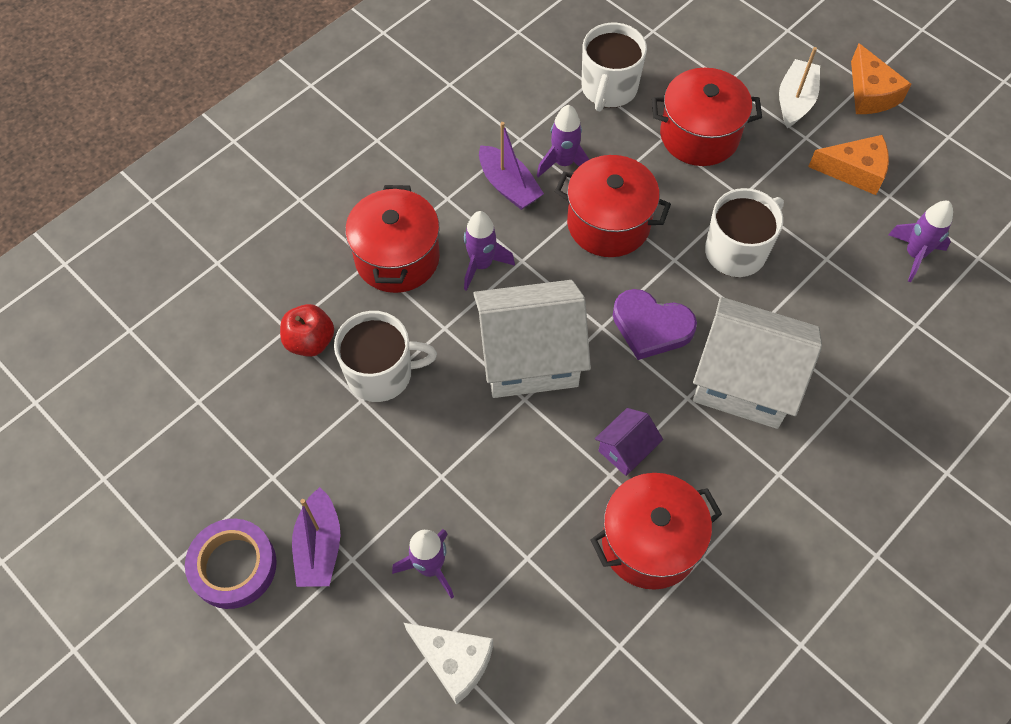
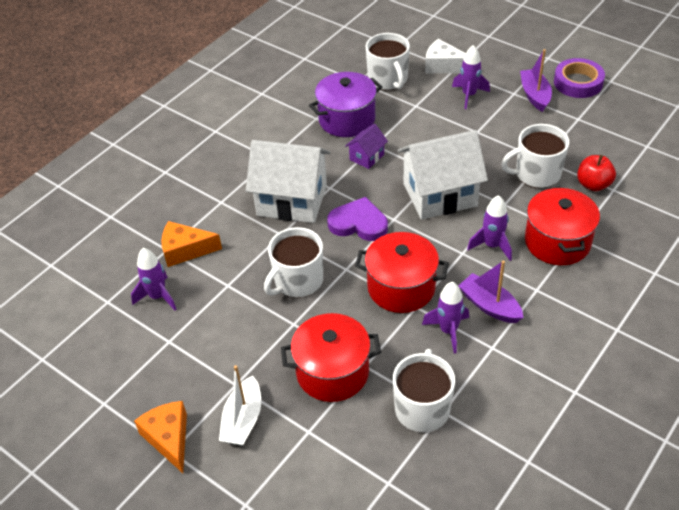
camera: 175 degrees right, 15 degrees down
(564, 639) = (388, 79): none -> white mug
(650, 542) = (347, 120): red pot -> purple pot
(854, 171) = (195, 358): orange cheese -> orange cheese (185, 250)

